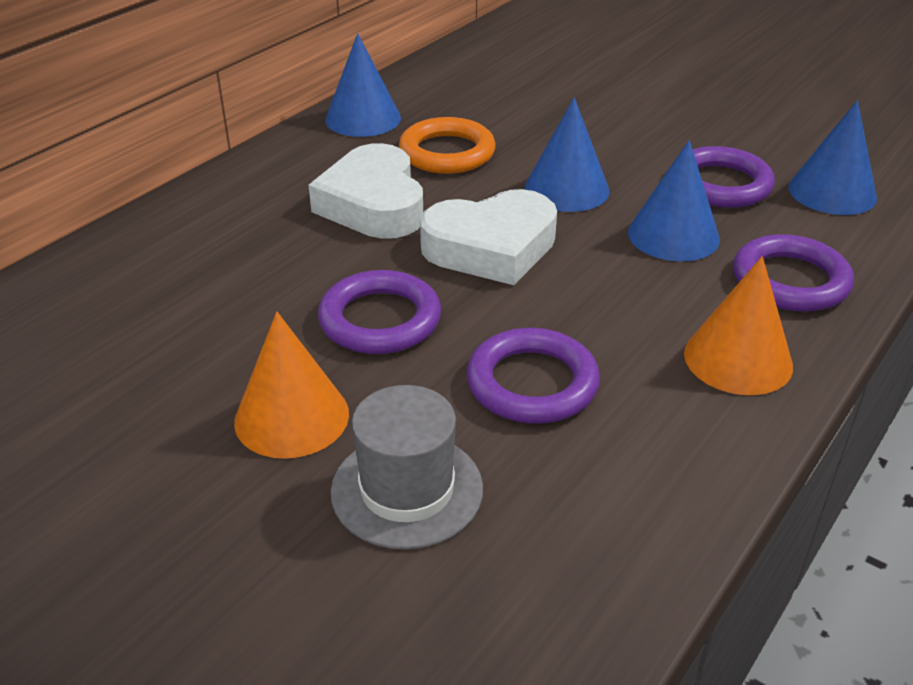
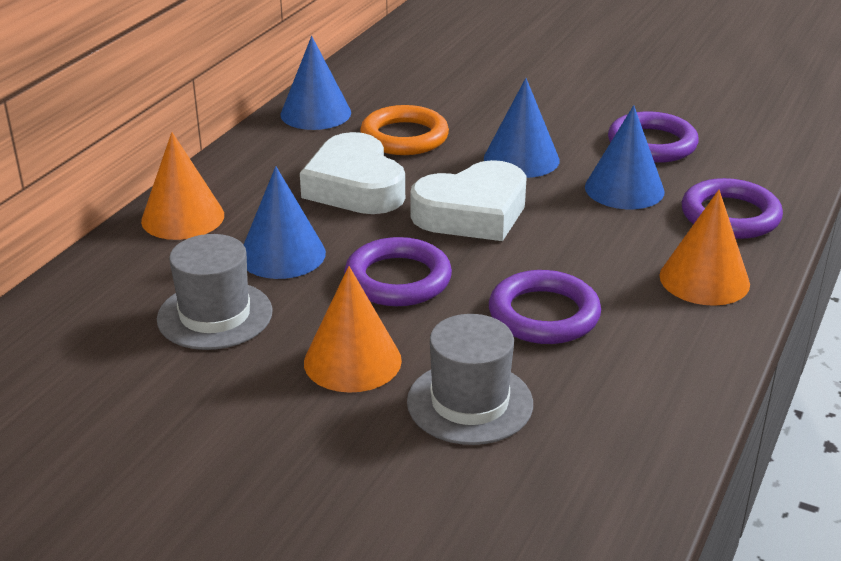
camera: 10 degrees left, 5 degrees down
(164, 341) = (215, 315): none -> grey hat
(179, 222) = (183, 217): none -> orange cone
(832, 192) = (746, 142): blue cone -> blue cone (282, 254)

